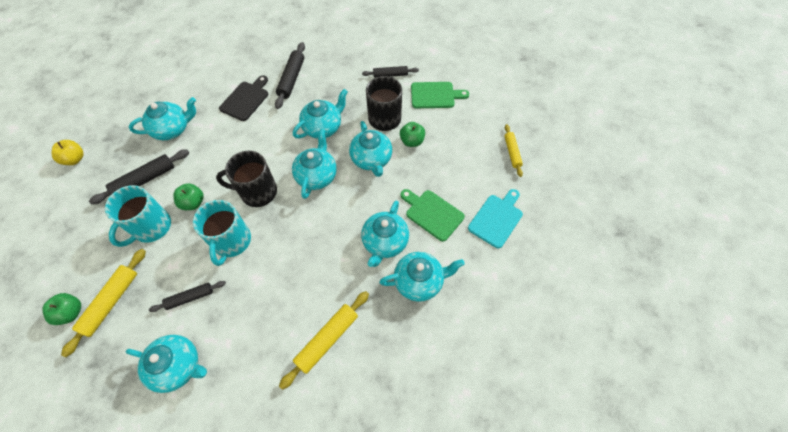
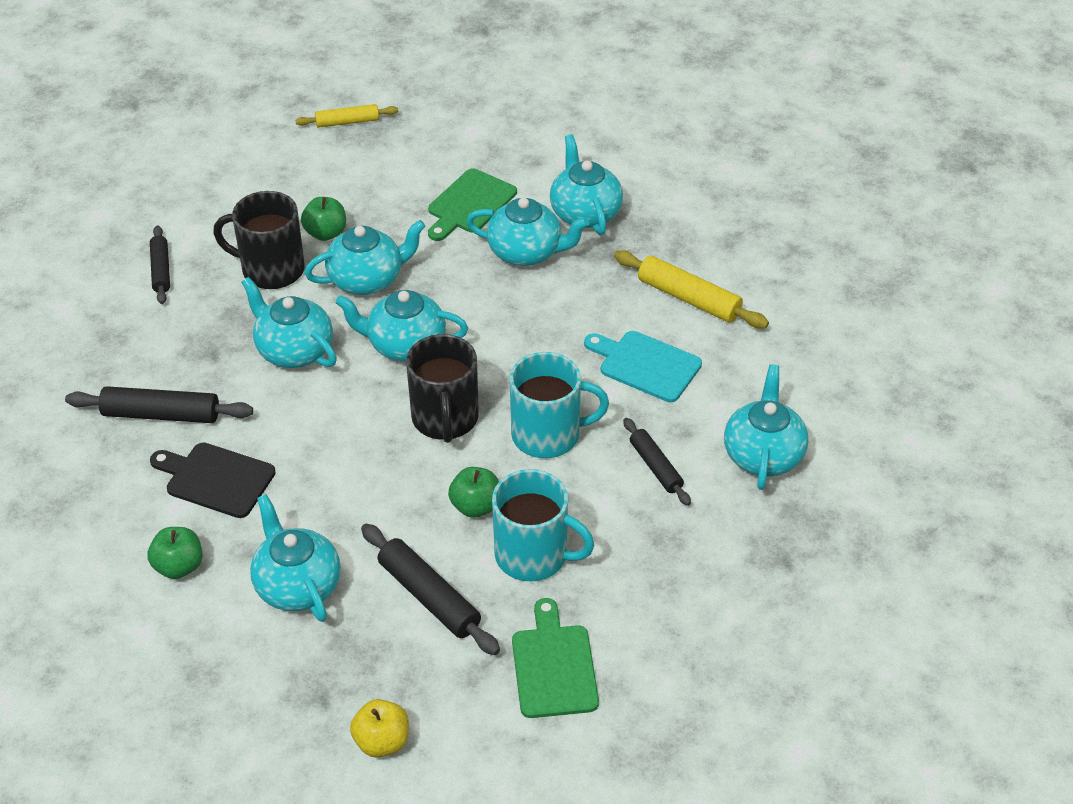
camera: 95 degrees left, 15 degrees down
(71, 312) = (711, 622): green apple -> green apple (179, 566)
(111, 302) = (683, 571): yellow rolling pin -> none
(435, 95) = (218, 209): green cutting board -> green cutting board (554, 666)
(497, 219) = (472, 139): turquoise cutting board -> turquoise cutting board (645, 365)

